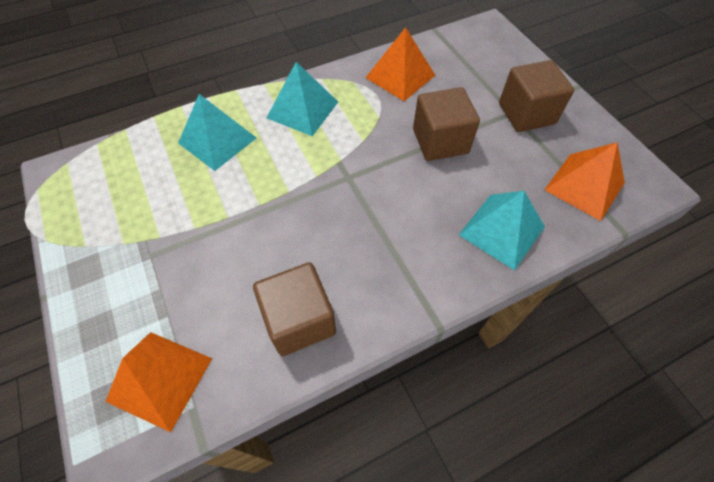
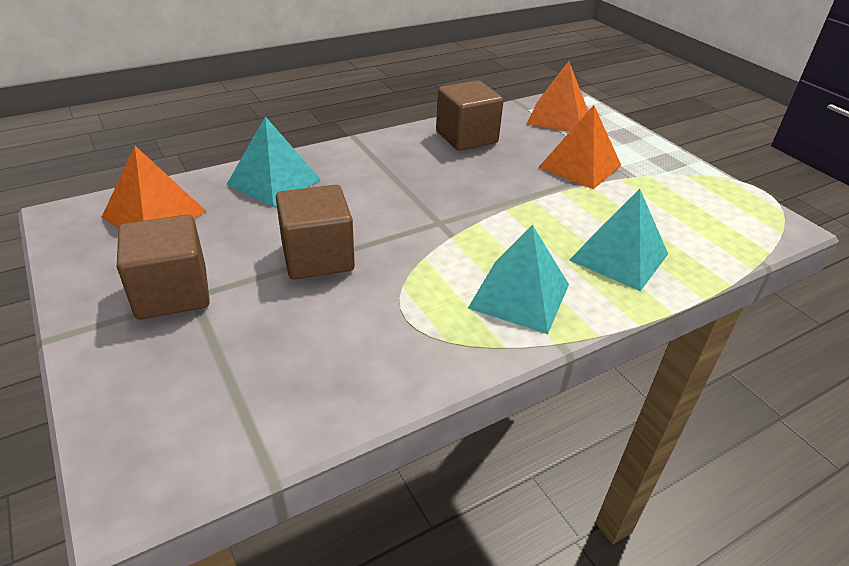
camera: 175 degrees right, 20 degrees down
(400, 76) = (364, 353): orange pyramid -> orange pyramid (580, 166)

